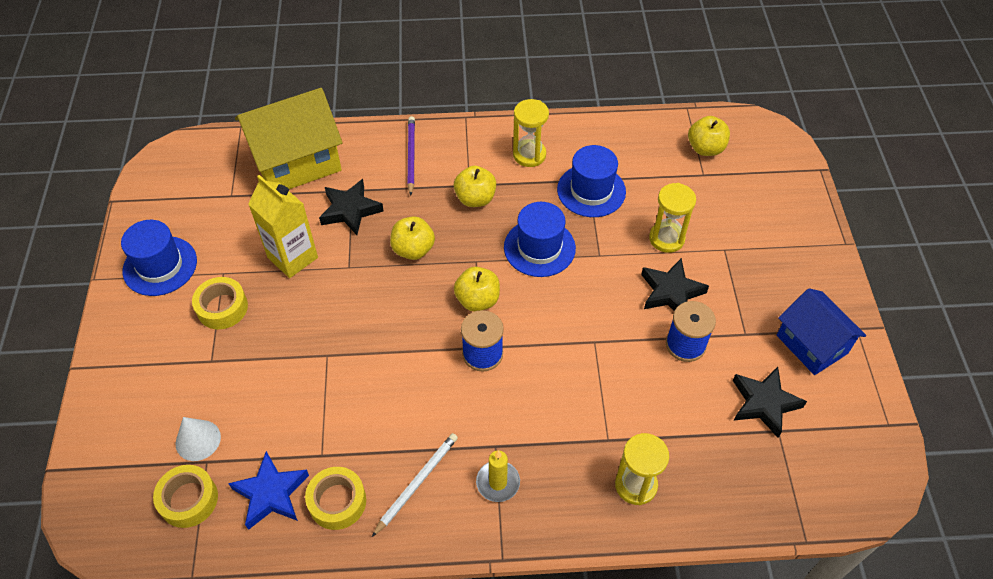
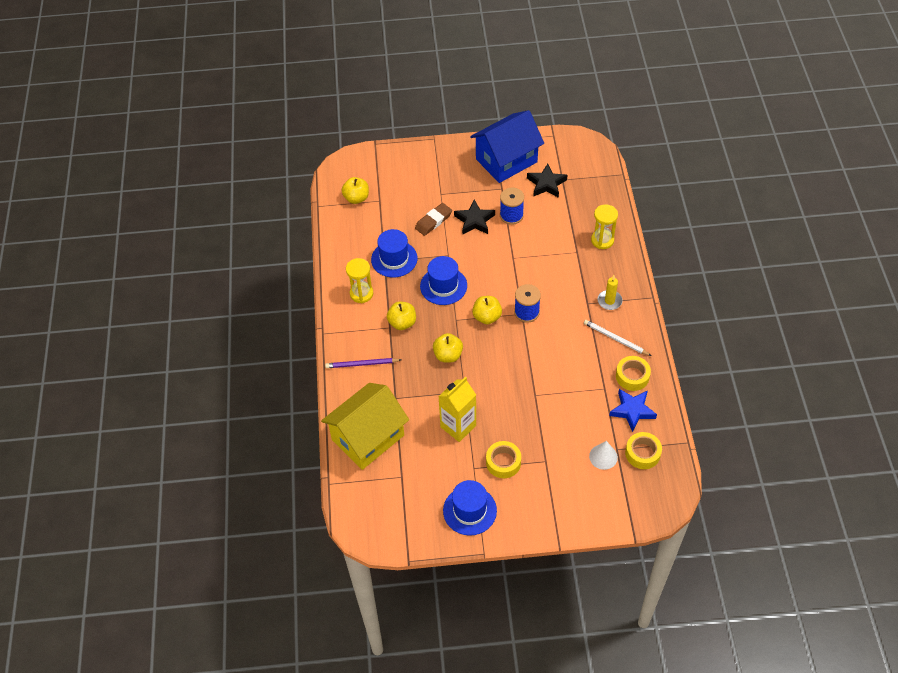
camera: 90 degrees left, 0 degrees up
(296, 162) = (368, 437): yellow house -> yellow house turned 75 degrees clockwise
(350, 210) = (414, 396): black star -> none
(666, 238) = (433, 221): yellow hourglass -> brown eraser
(811, 344) = (506, 160): blue house -> blue house, size x1.54

